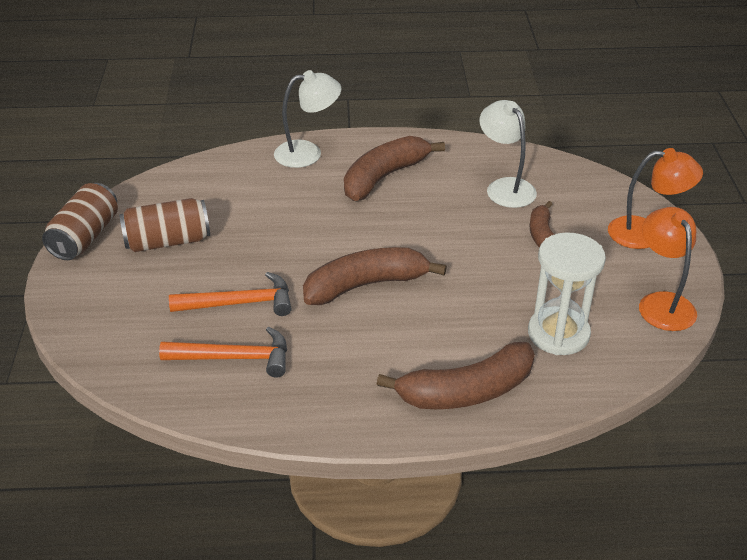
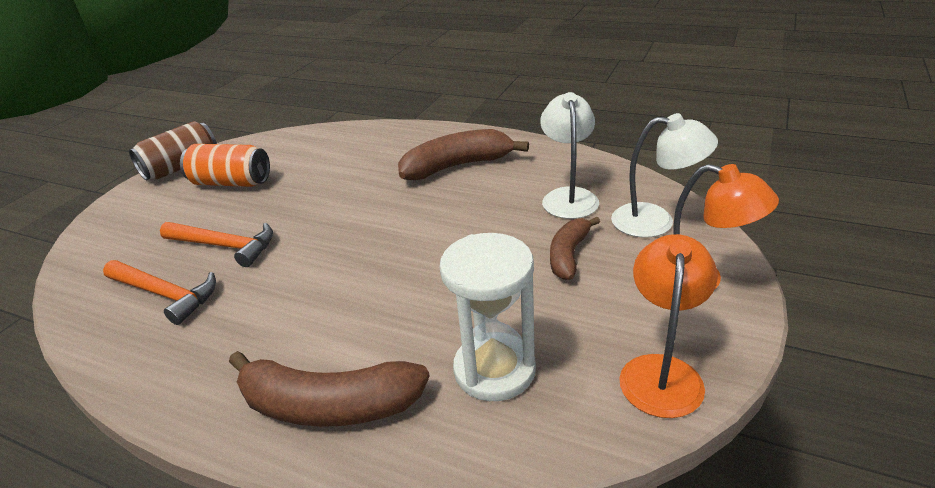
camera: 30 degrees right, 5 degrees down
(168, 241) = (231, 182): brown can -> orange can
(308, 153) = (411, 136): white lamp -> white lamp (656, 221)
(366, 285) = (344, 258): brown banana -> none

